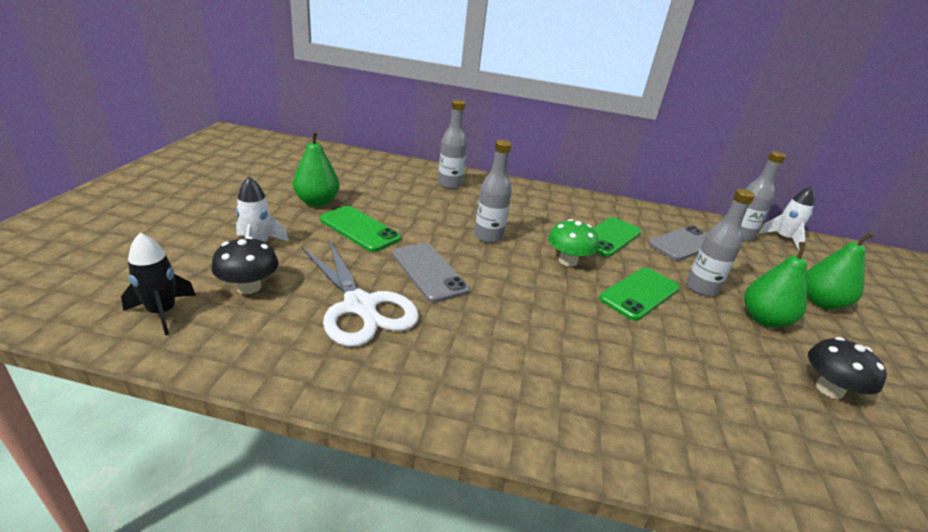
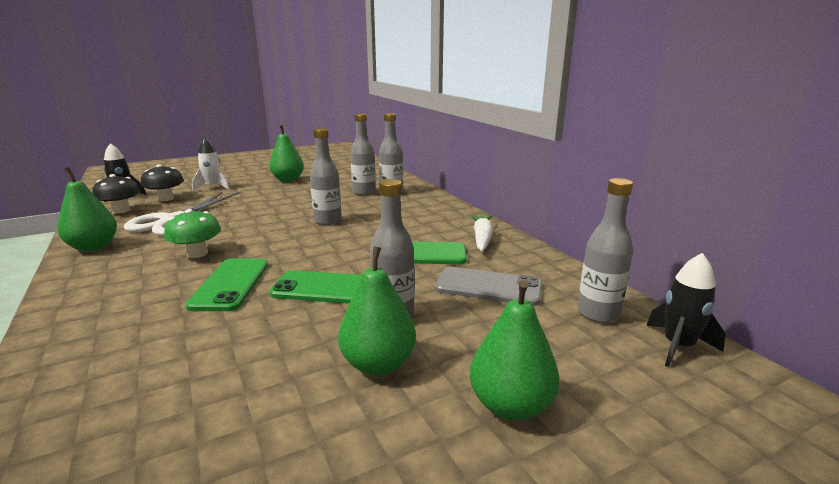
camera: 55 degrees right, 10 degrees down
(359, 229) = (271, 195): green phone -> green phone (230, 284)
(381, 385) = (93, 247): none -> green pear
(429, 272) = (243, 222): grey phone -> none
(431, 193) = (364, 192): none -> grey bottle
(568, 261) = (337, 251): green mushroom -> green mushroom (197, 253)
(602, 208) = (482, 238): none -> white carrot
(783, 238) = (678, 346): white rocket -> black rocket
(829, 389) = (258, 436): black mushroom -> black mushroom (121, 210)

